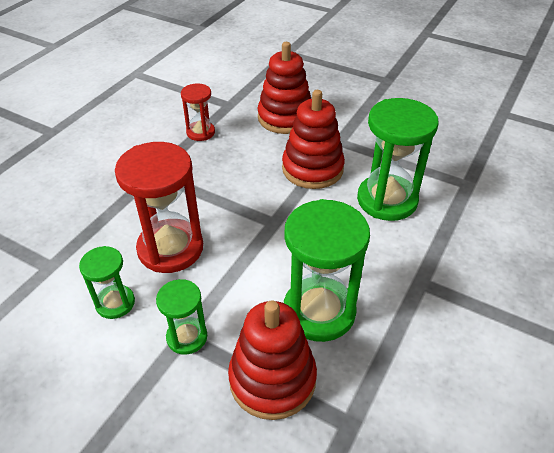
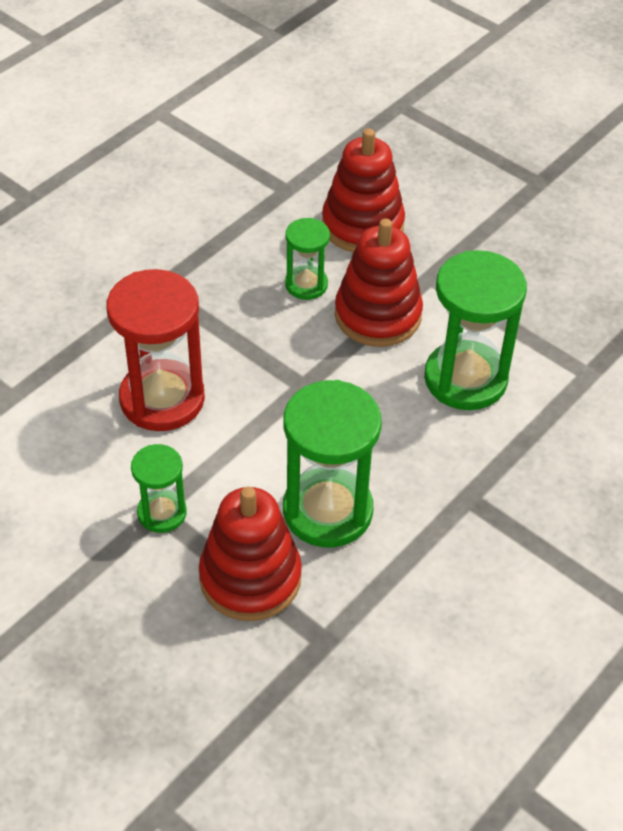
camera: 10 degrees right, 5 degrees up
(115, 303) = (84, 457): green hourglass -> green hourglass (306, 284)
(200, 132) = (235, 231): red hourglass -> none

